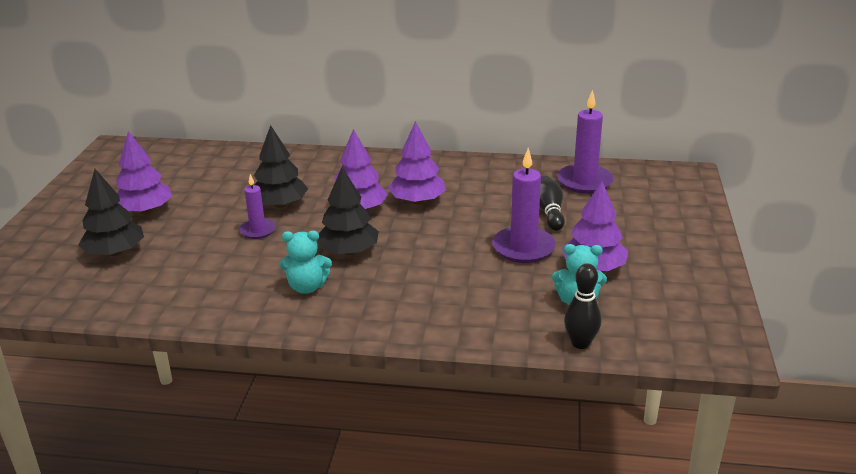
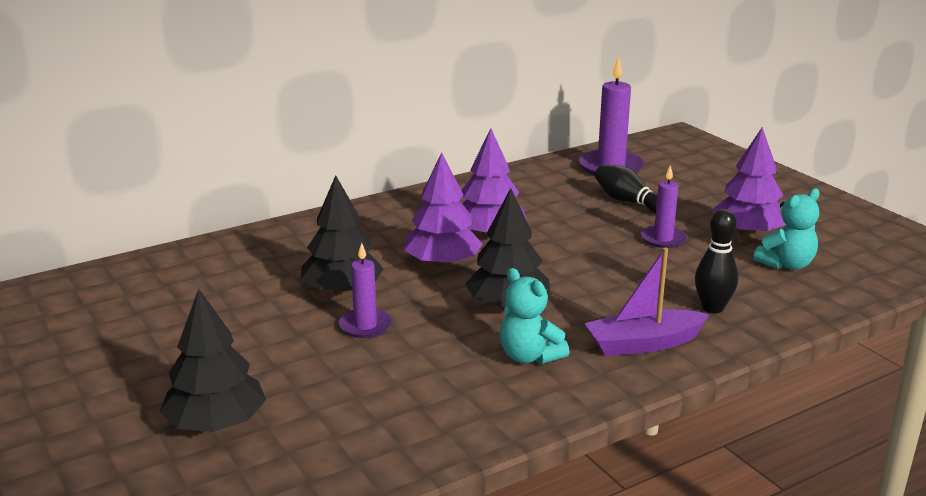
camera: 40 degrees left, 5 degrees down
(145, 211) = (168, 362): purple tree -> none
(307, 287) = (529, 356): turquoise teddy bear -> turquoise teddy bear turned 90 degrees clockwise
(382, 310) = (643, 344): none -> purple boat
(523, 248) = (663, 239): purple candle -> purple candle, size x0.60
(580, 343) = (848, 295): black bowling pin -> black bowling pin (712, 308)

